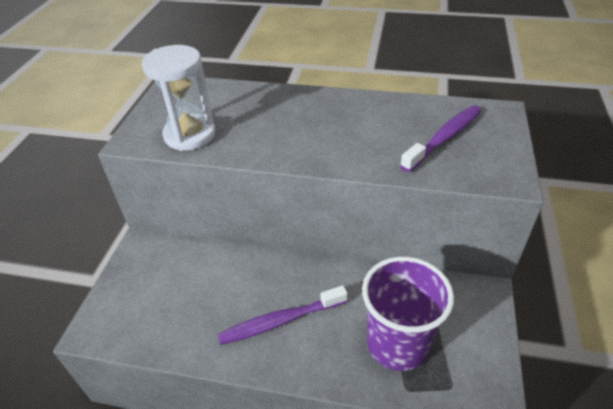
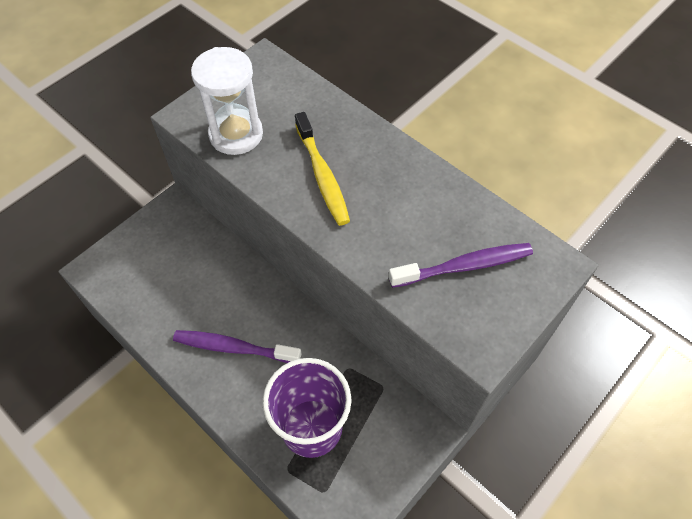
camera: 30 degrees right, 15 degrees up
(286, 131) = (322, 176): none -> yellow toothbrush

